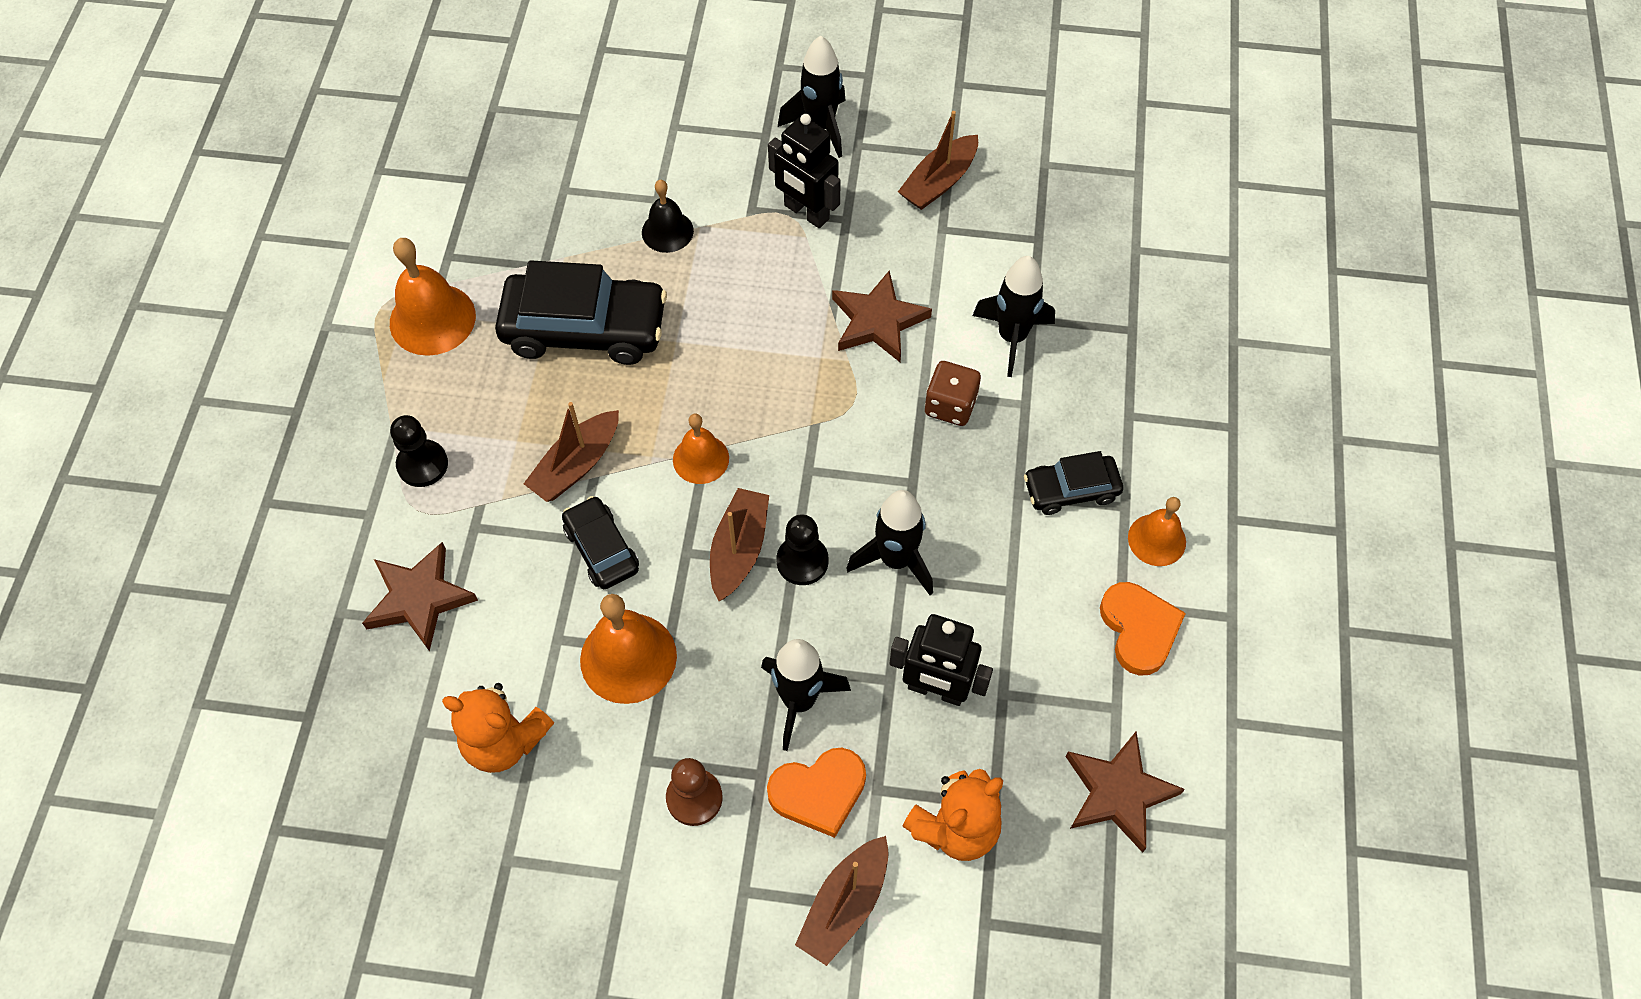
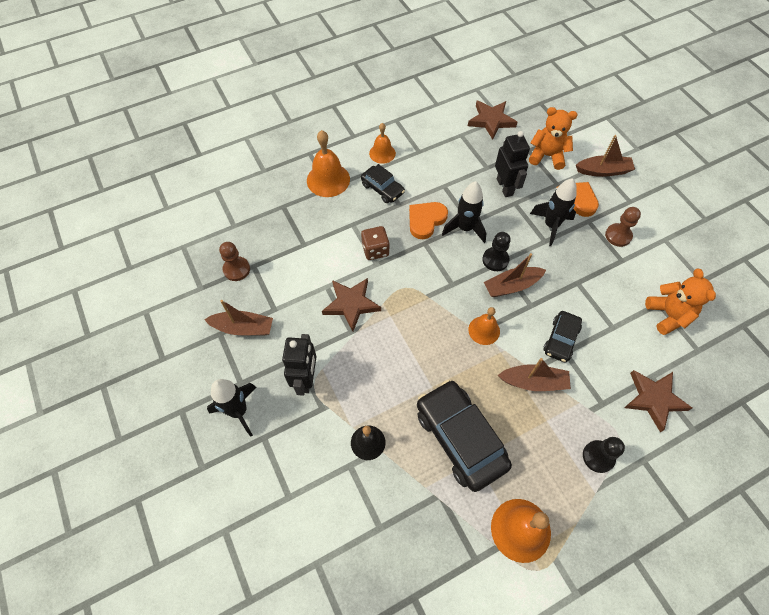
camera: 125 degrees left, 0 degrees up
(628, 657) = (593, 294): orange bell -> orange bell (328, 179)
(1012, 337) = (320, 246): black rocket -> none
(1046, 217) = (236, 269): none -> brown pawn
(1139, 629) = (425, 142): orange heart -> orange heart (426, 220)

